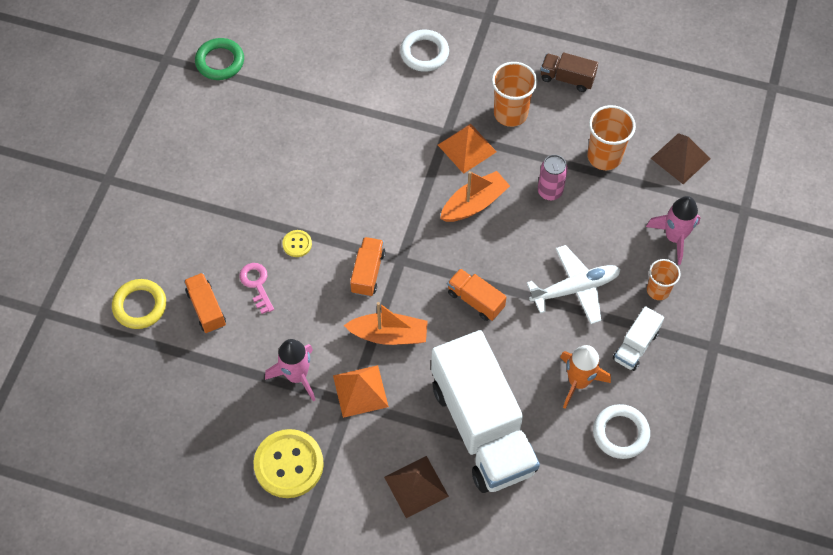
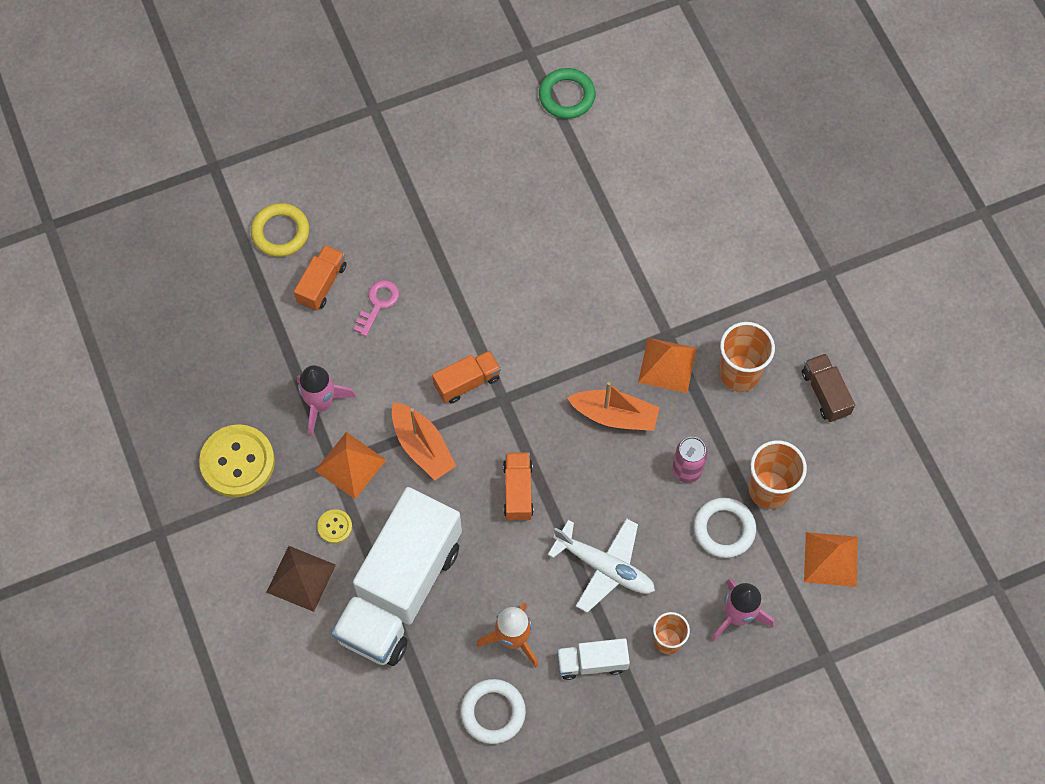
camera: 50 degrees right, 5 degrees up
(297, 244) = (444, 304): yellow button -> yellow button (335, 527)
(424, 53) = (735, 251): white ring -> white ring (724, 529)
(680, 158) = (831, 559): brown pyramid -> orange pyramid

